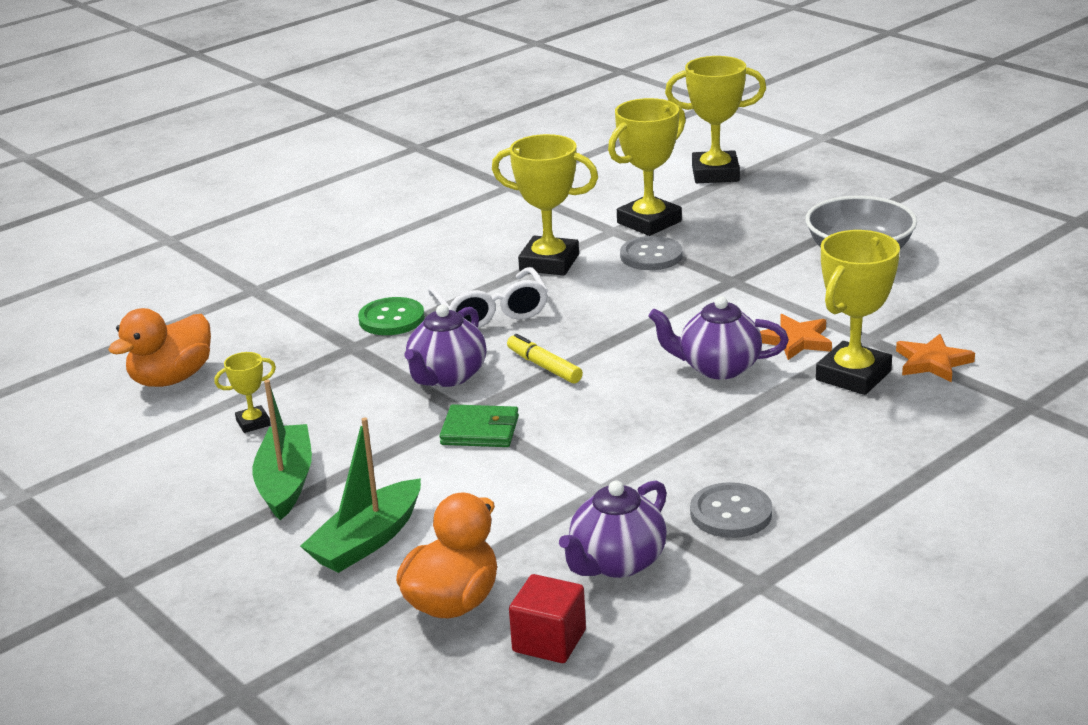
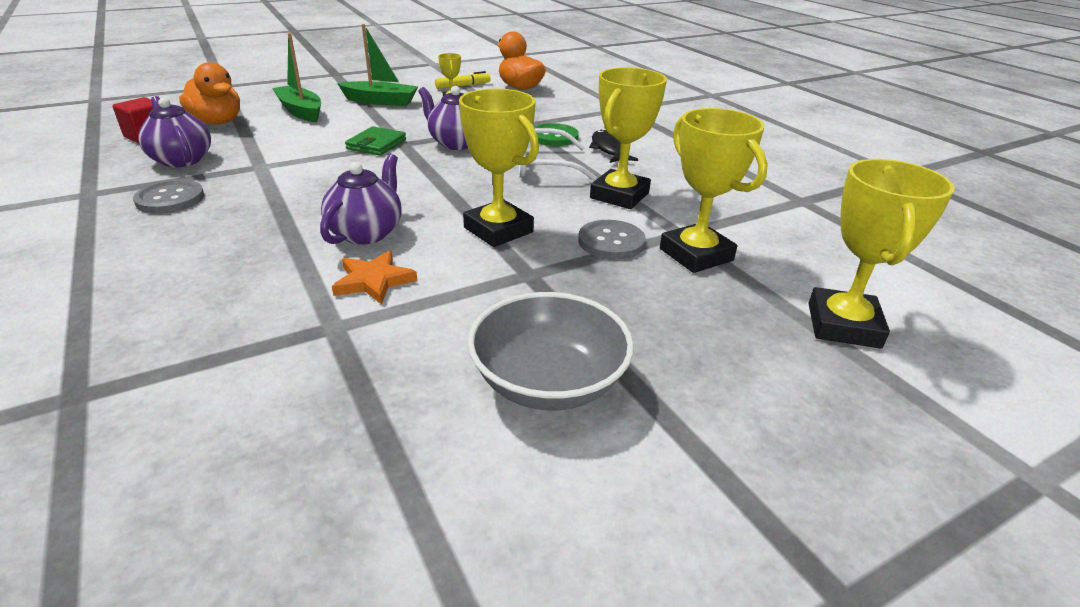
camera: 100 degrees right, 5 degrees up
(420, 281) = (609, 149): none -> black fish
(544, 366) = (440, 171): yellow marker -> yellow marker (463, 86)
(853, 375) = (276, 296): yellow trophy -> yellow trophy (498, 230)
(932, 362) = (240, 355): orange star -> none

